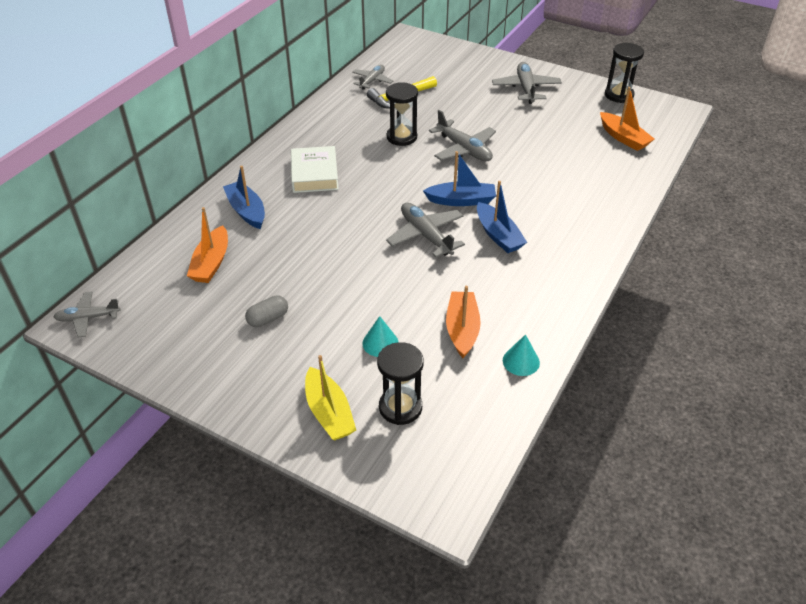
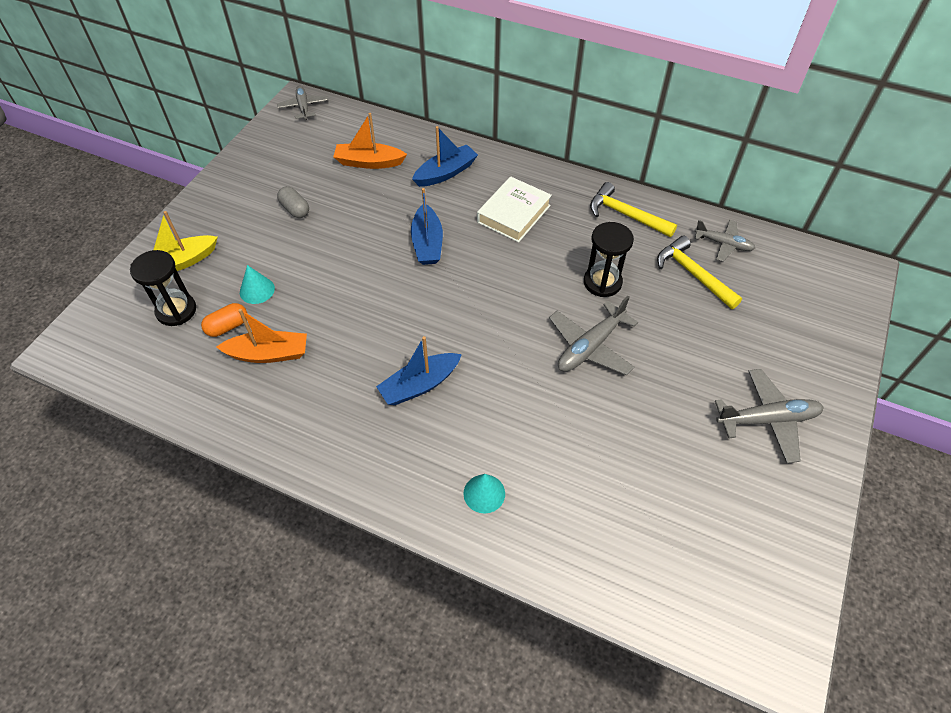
camera: 85 degrees right, 10 degrees up
(314, 174) = (513, 214): white book -> white book turned 45 degrees counterclockwise
(331, 118) = (625, 215): none -> yellow hammer
(426, 235) = (416, 316): grey plane -> none
(426, 362) = (227, 326): none -> orange capsule
(461, 200) = (482, 347): blue boat -> blue boat (427, 243)
(521, 361) = (219, 405): turquoise cone -> turquoise cone (484, 493)
(619, 95) = (796, 558): black hourglass -> none
(623, 138) = (666, 553): orange boat -> none

